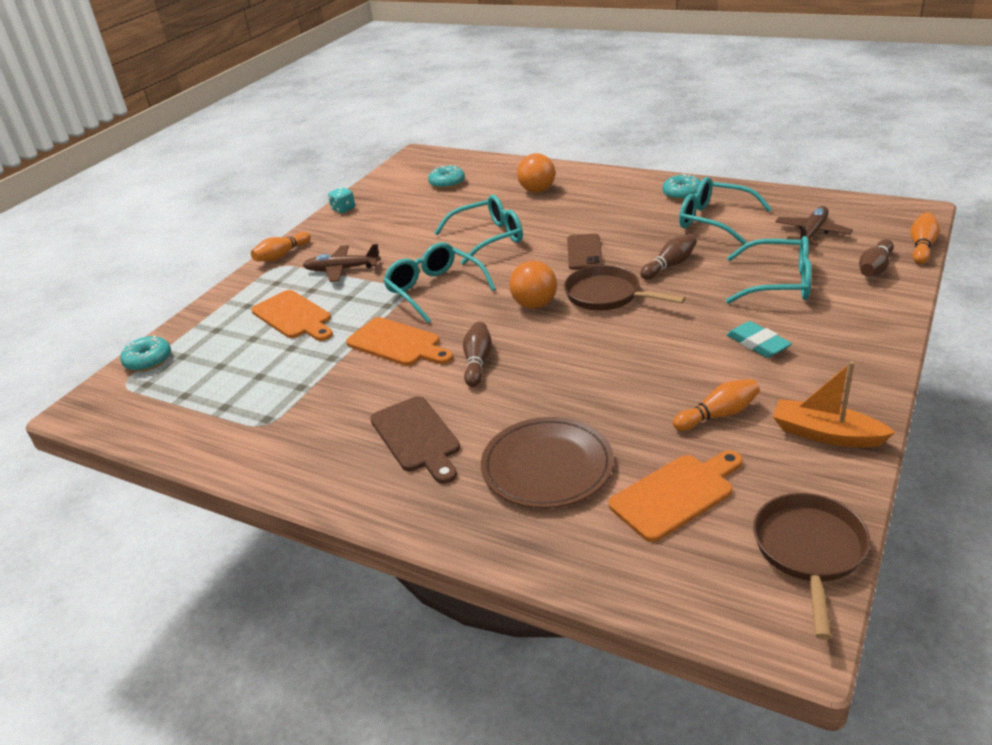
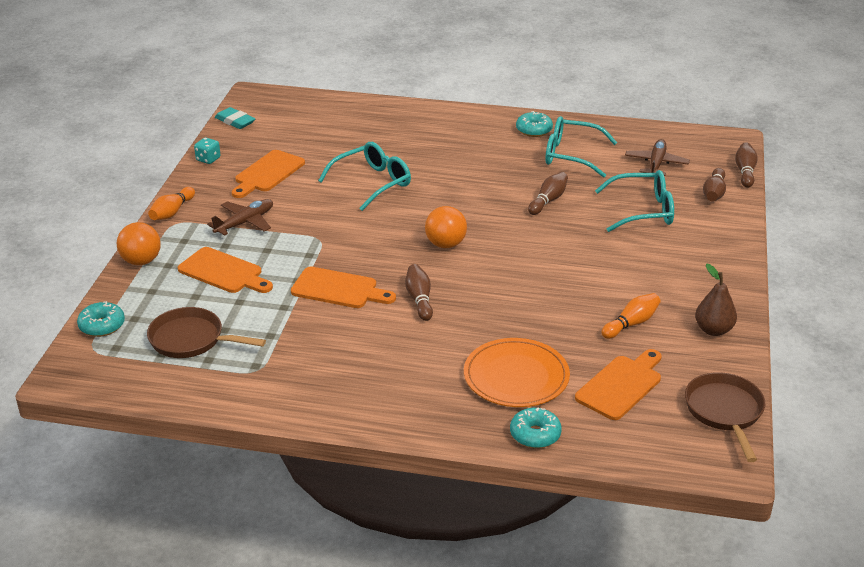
camera: 20 degrees left, 0 degrees up
(342, 269) = (244, 223): brown plane -> brown plane turned 150 degrees clockwise
(390, 224) = (267, 173): none -> orange cutting board
(417, 437) = (399, 366): brown cutting board -> none
(435, 290) = (347, 237): turquoise glasses -> none
(447, 183) = (302, 126): turquoise donut -> turquoise donut (535, 434)
(537, 190) = (396, 131): orange ball -> orange ball (141, 261)
(547, 466) = (516, 376): brown plate -> orange plate
(584, 252) = (468, 192): brown phone -> none
(607, 295) = (505, 231): brown pan -> brown pan (191, 340)
(758, 343) = (643, 264): turquoise eraser -> turquoise eraser (235, 121)
(826, 434) = (713, 330): orange boat -> brown pear
(921, 247) = (745, 172): orange bowling pin -> brown bowling pin

